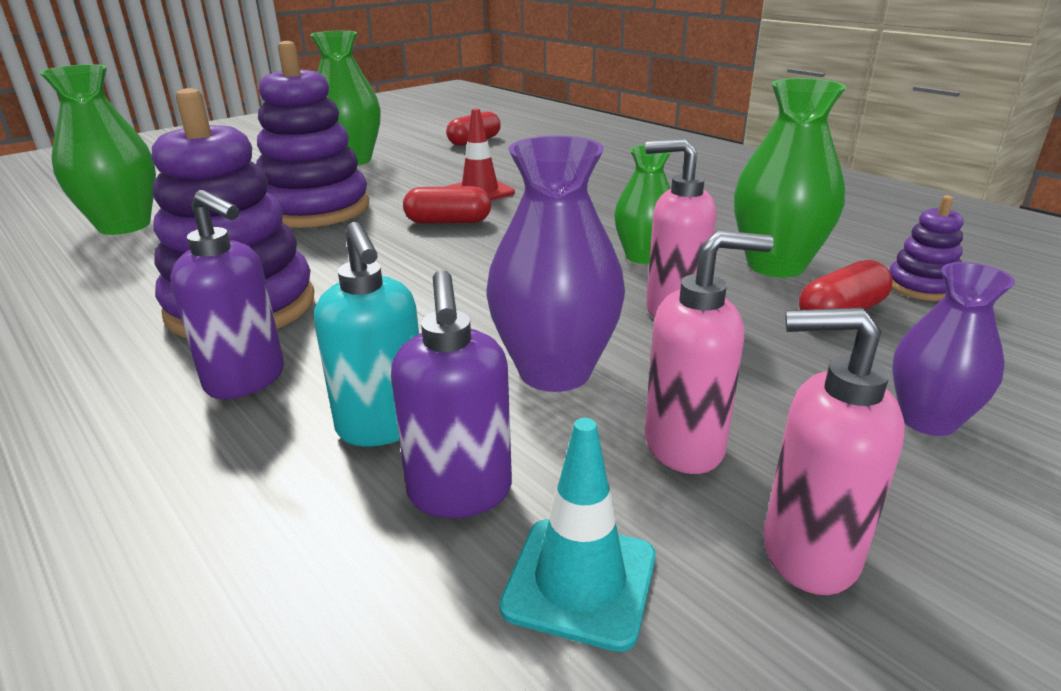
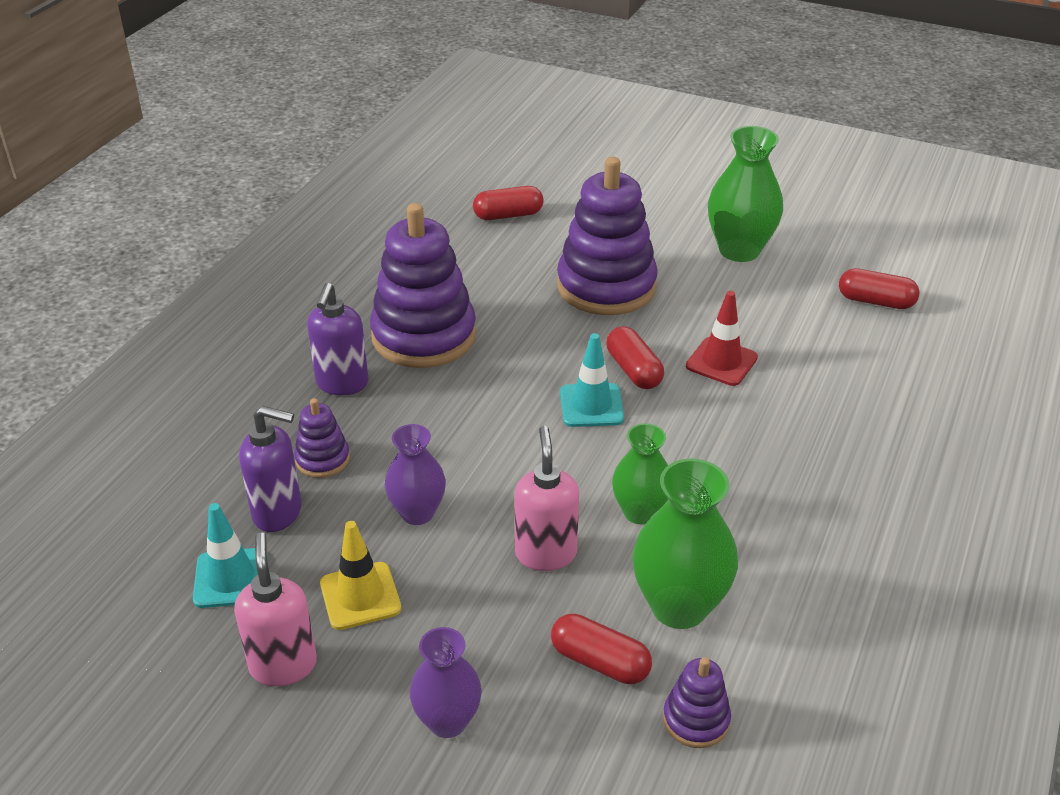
camera: 65 degrees right, 10 degrees up
(124, 225) = (508, 215): green vase -> red capsule
(383, 426) = (322, 459): turquoise soap dispenser -> purple stacking toy
(460, 493) = (278, 513): purple soap dispenser -> purple soap dispenser turned 135 degrees counterclockwise
(475, 247) = (591, 405): none -> turquoise traffic cone
(555, 371) = (417, 513): purple vase -> purple vase, size x0.64
(685, 446) = (360, 596): pink soap dispenser -> yellow traffic cone

